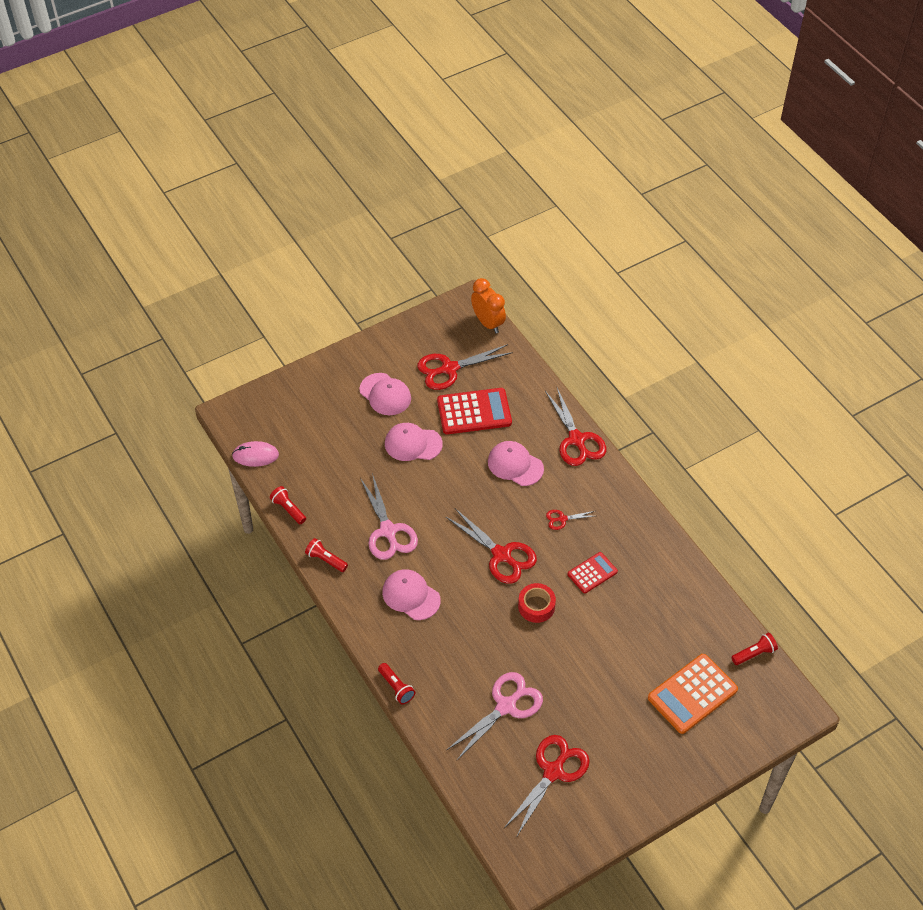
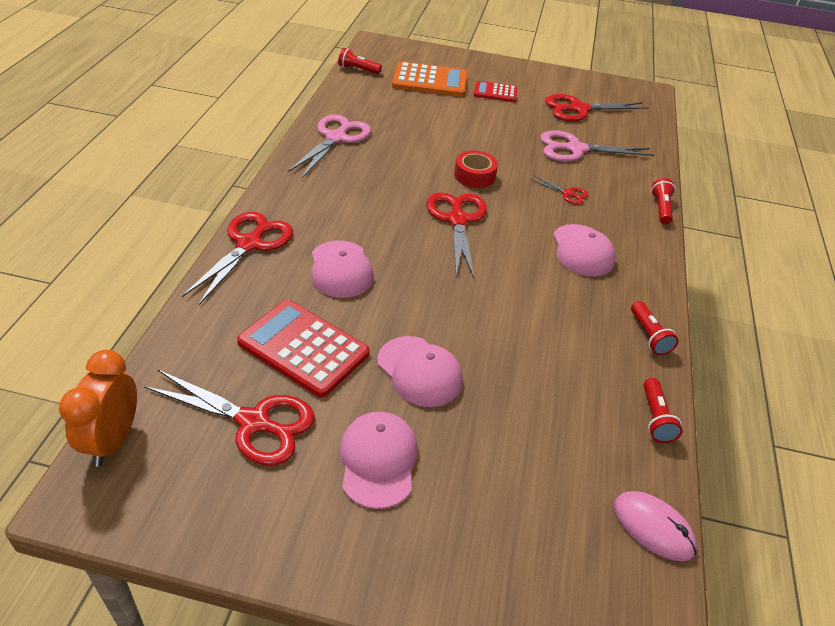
camera: 140 degrees left, 10 degrees down
(388, 531) = (550, 312): pink scissors -> pink scissors (336, 138)
(562, 519) = (365, 205): red scissors -> red scissors (567, 194)
(592, 573) = (398, 163): red calculator -> red calculator (495, 92)

